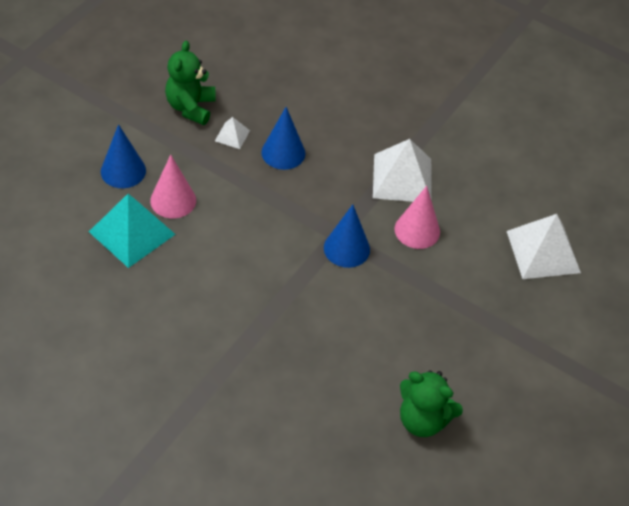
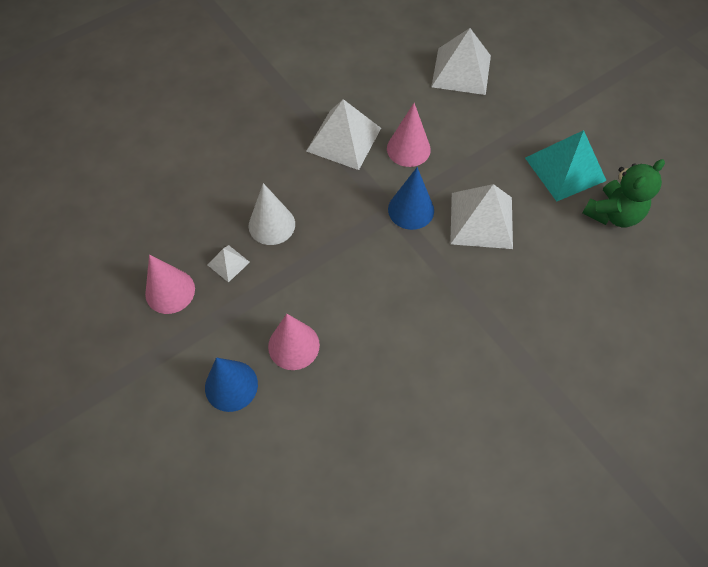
camera: 65 degrees left, 10 degrees up
(132, 233) = (323, 400): turquoise pyramid -> turquoise pyramid (565, 169)
(191, 107) = (170, 291): green teddy bear -> pink cone
(283, 152) = (271, 224): blue cone -> white cone
(361, 307) = (481, 220): none -> white pyramid

